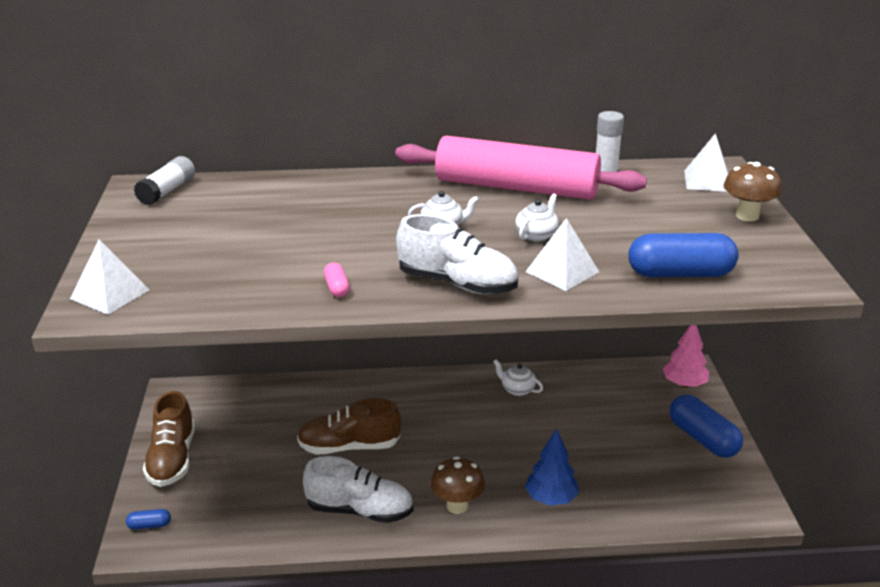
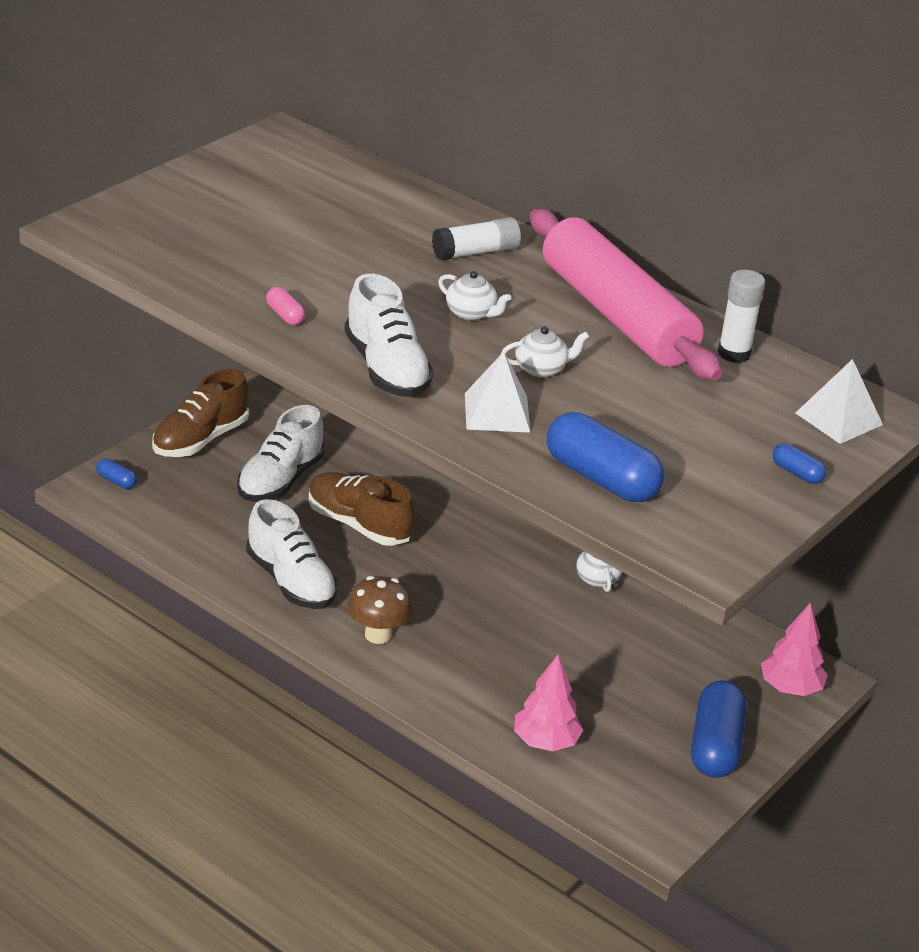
camera: 40 degrees right, 5 degrees up
(109, 294) = (115, 223): white pyramid -> none
(167, 191) = (298, 151): white glue stick -> white glue stick (475, 252)
(262, 451) = (280, 480): none -> white shoe
(337, 288) = (285, 315): pink capsule -> pink capsule turned 60 degrees counterclockwise
(551, 499) = (471, 687): blue tree -> none
(632, 500) = (545, 742): none -> pink tree
(747, 216) = (797, 473): brown mushroom -> blue capsule

